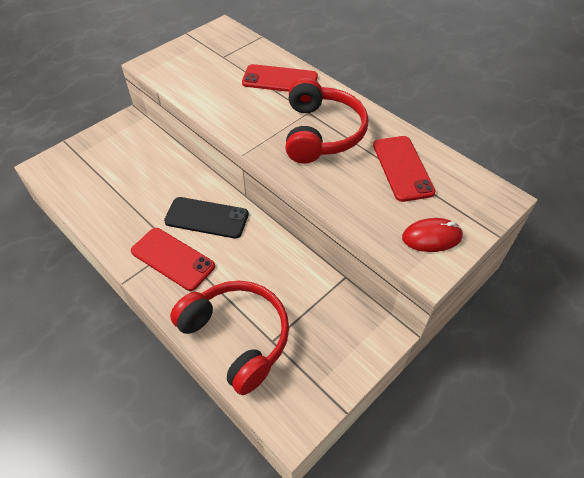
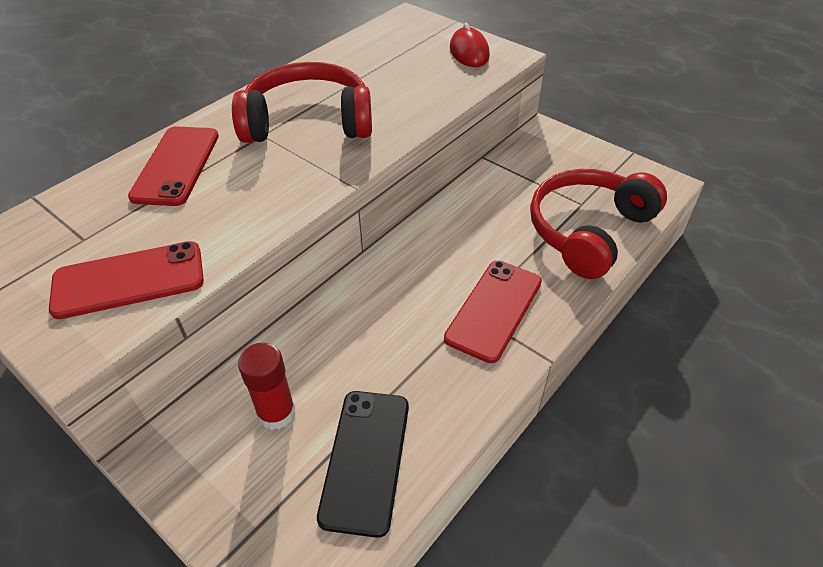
camera: 95 degrees left, 5 degrees down
(133, 158) = (276, 413): none -> red glue stick
(207, 218) = (412, 284): black phone -> black phone (365, 459)
(402, 168) = (371, 66): red phone -> red phone (129, 280)

